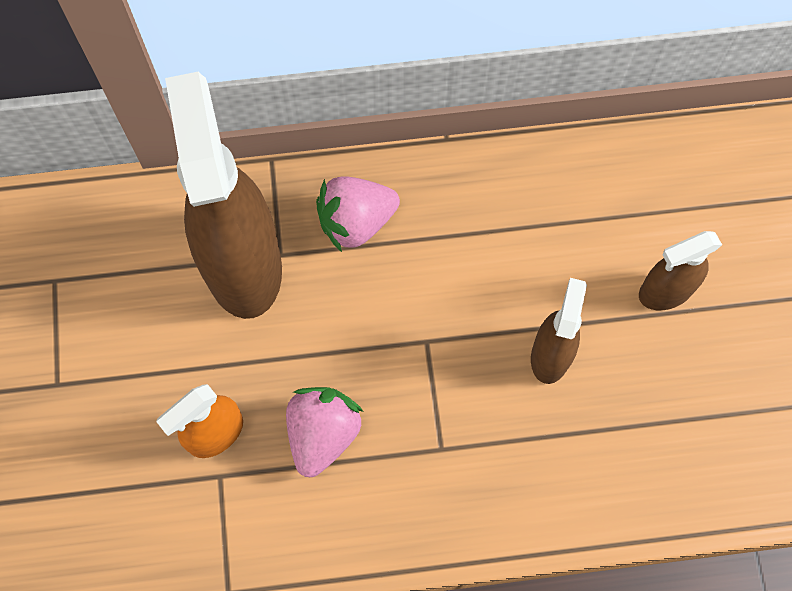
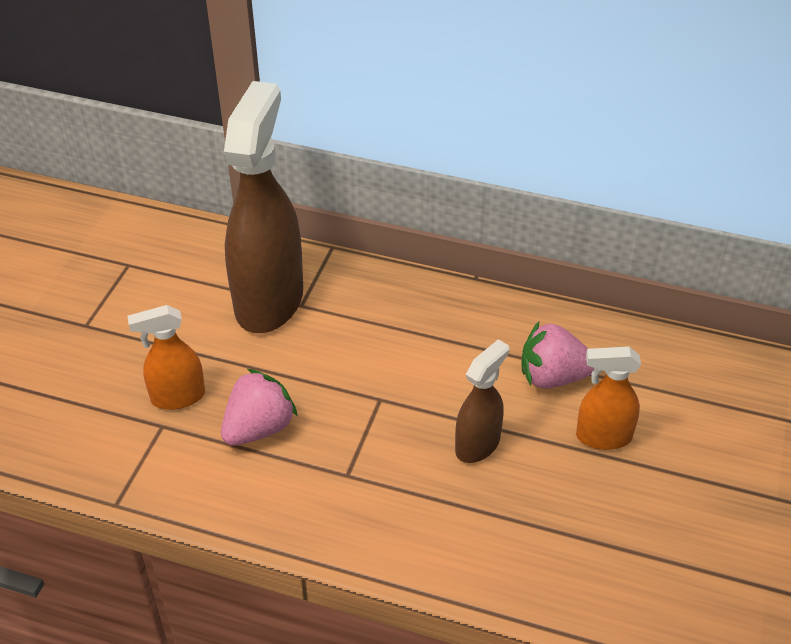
camera: 25 degrees right, 25 degrees down
(356, 222) = (372, 305): pink strawberry -> pink strawberry (553, 377)
(665, 291) = (603, 437): brown spray bottle -> orange spray bottle

